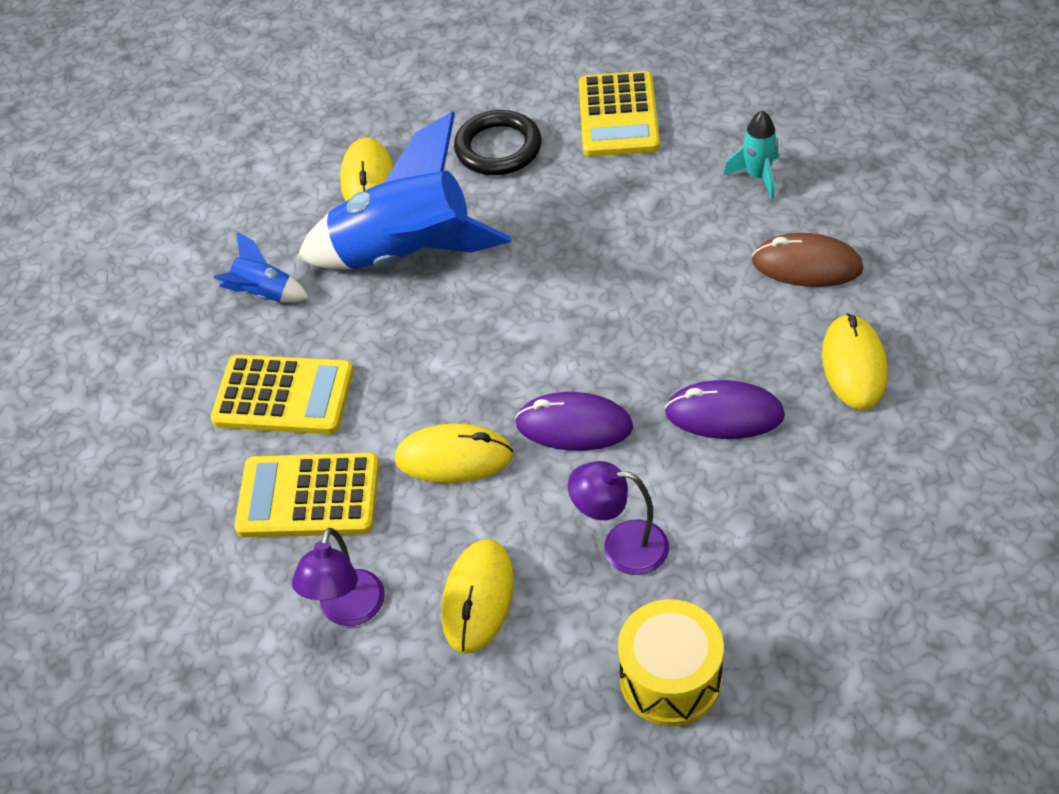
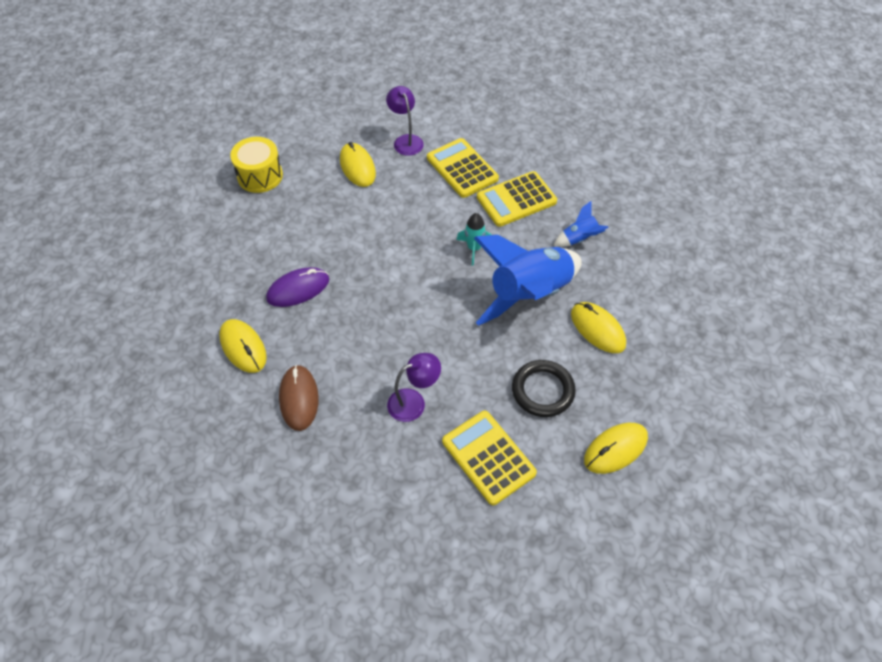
camera: 140 degrees right, 5 degrees up
(308, 496) = (462, 168): yellow calculator -> yellow calculator turned 90 degrees counterclockwise
(454, 458) = (413, 211): yellow mouse -> yellow mouse (615, 449)
(574, 425) = (368, 250): purple mouse -> none
(621, 546) = (311, 211): purple lamp -> purple lamp (414, 402)
(757, 176) = (364, 452): turquoise rocket -> turquoise rocket (474, 248)
(807, 265) = (299, 399): brown mouse -> brown mouse turned 75 degrees counterclockwise

